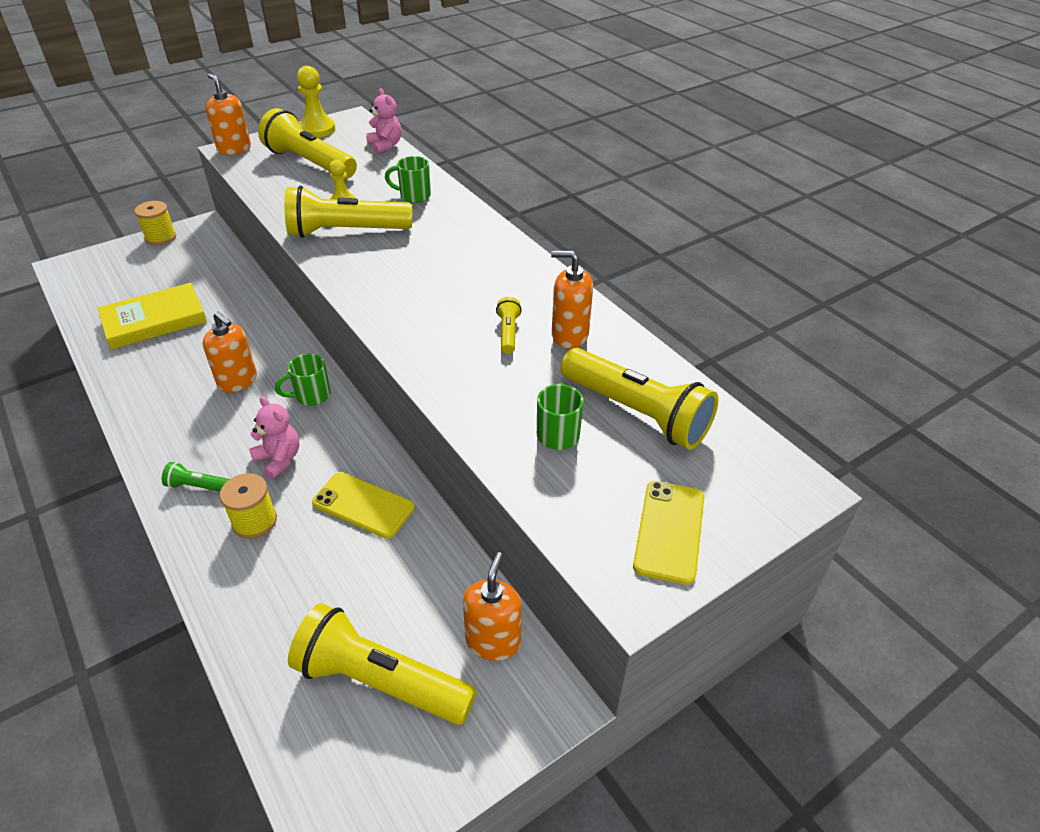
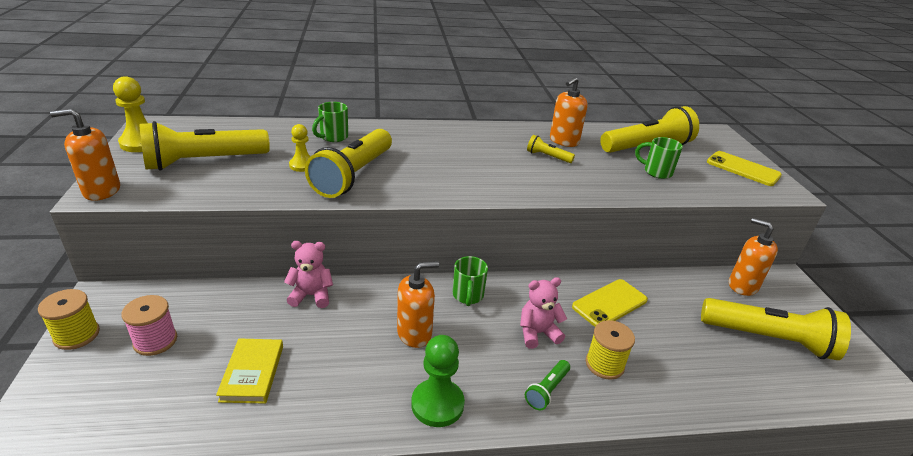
camera: 65 degrees left, 10 degrees down
(154, 320) = (252, 373): yellow book -> yellow book, size x0.65
(156, 423) = (437, 404): none -> green pawn
(169, 267) = (155, 341): none -> pink spool
(380, 681) = (769, 339): yellow flashlight -> yellow flashlight turned 120 degrees counterclockwise
(385, 146) = (230, 125): pink teddy bear -> pink teddy bear (311, 295)

